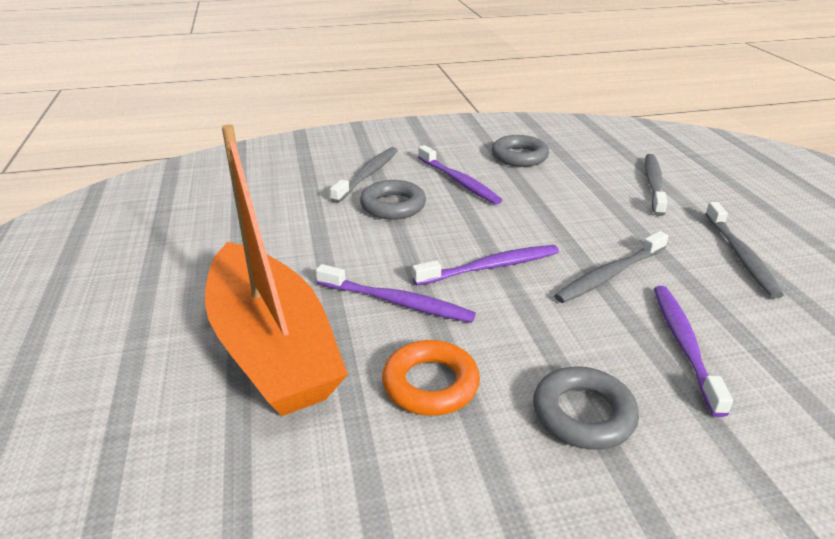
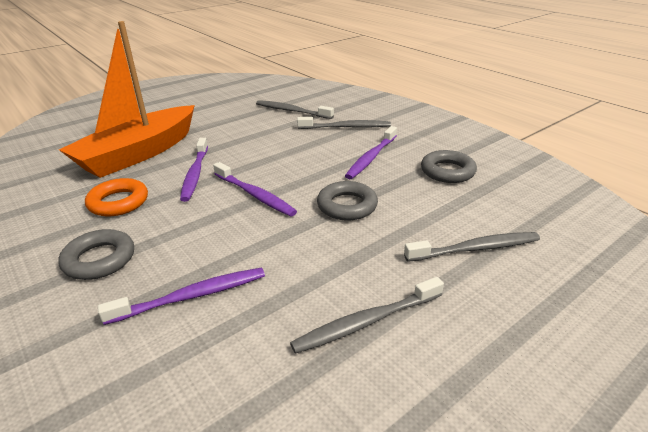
camera: 65 degrees right, 0 degrees up
(393, 206) = (311, 145): grey ring -> grey ring (347, 206)
(610, 275) = (276, 246): grey toothbrush -> grey toothbrush (292, 111)

